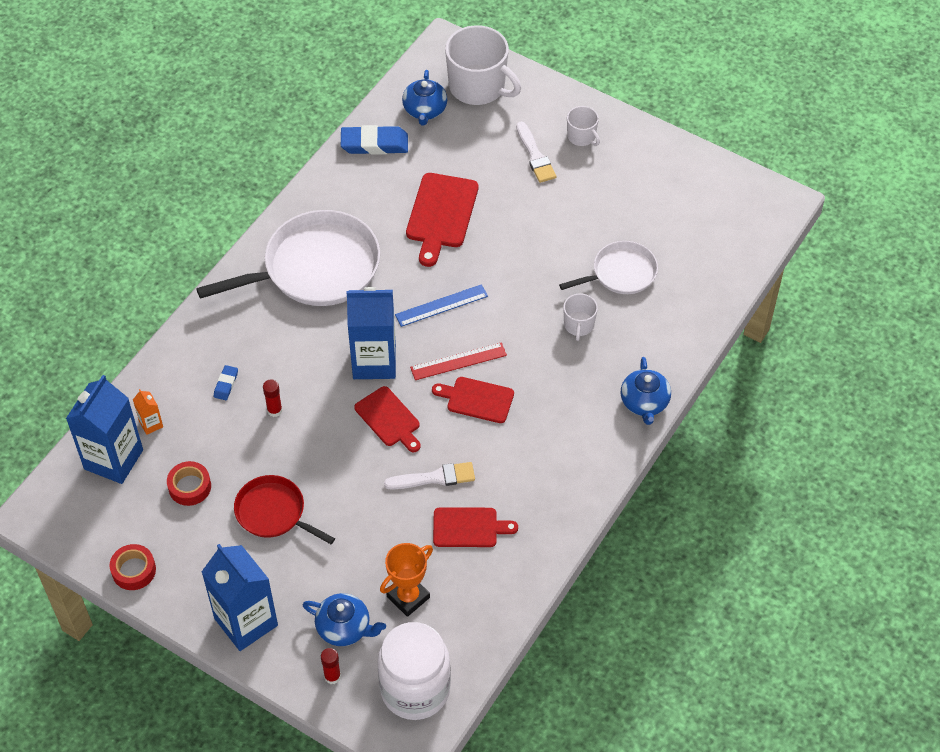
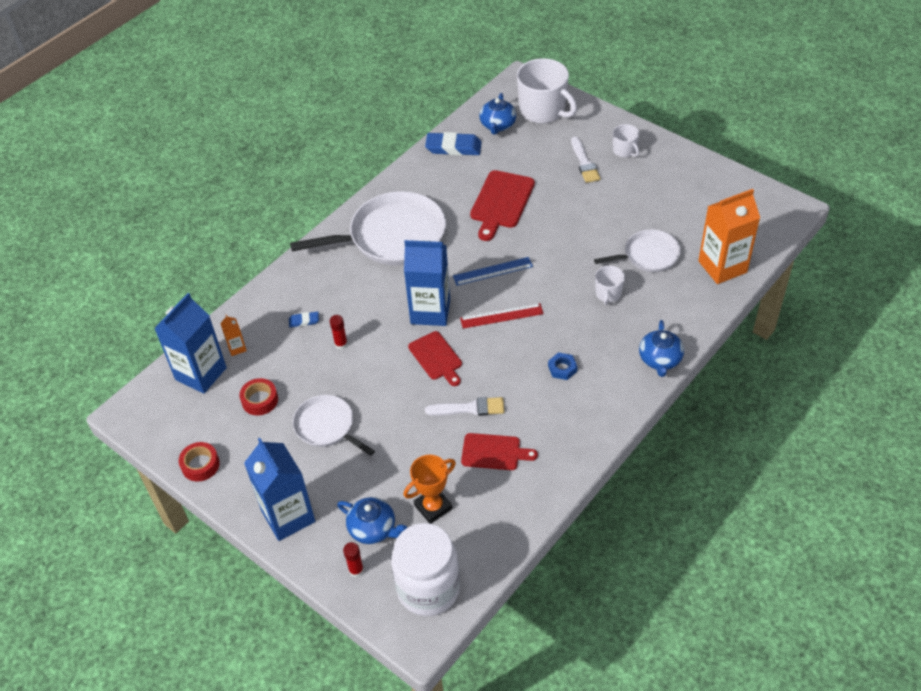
camera: 10 degrees right, 5 degrees down
(226, 384) = (304, 321): blue eraser -> blue eraser turned 60 degrees clockwise
(274, 512) = (327, 426): red pan -> white pan
(477, 399) = (514, 347): red cutting board -> none
(535, 421) = (562, 368): none -> blue nut
(707, 282) = (722, 267): none -> orange carton

